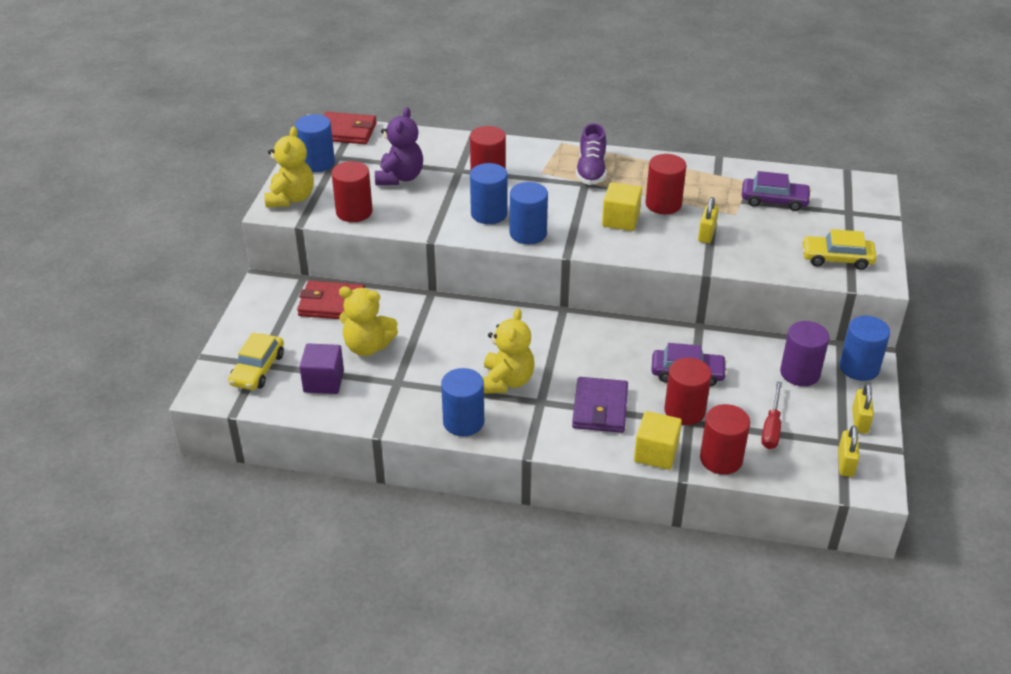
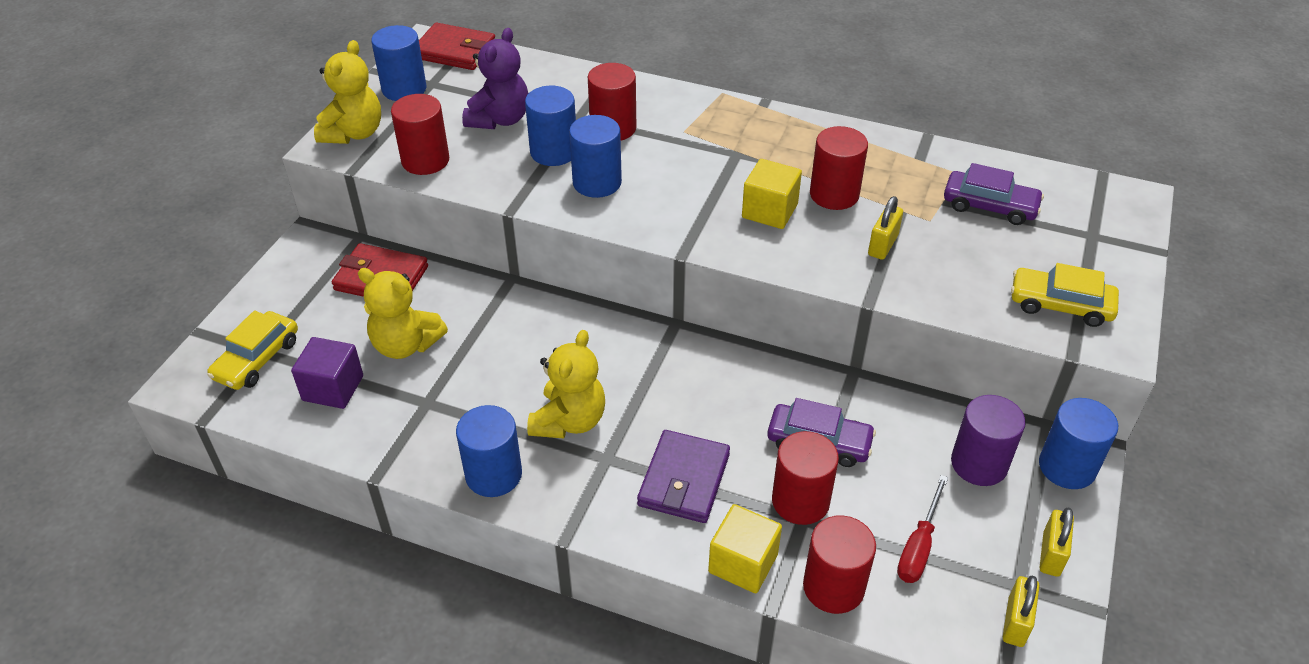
camera: 10 degrees right, 5 degrees up
(528, 233) = (639, 216): blue cylinder -> blue cylinder (553, 152)
(591, 170) = (750, 136): purple shoe -> none

